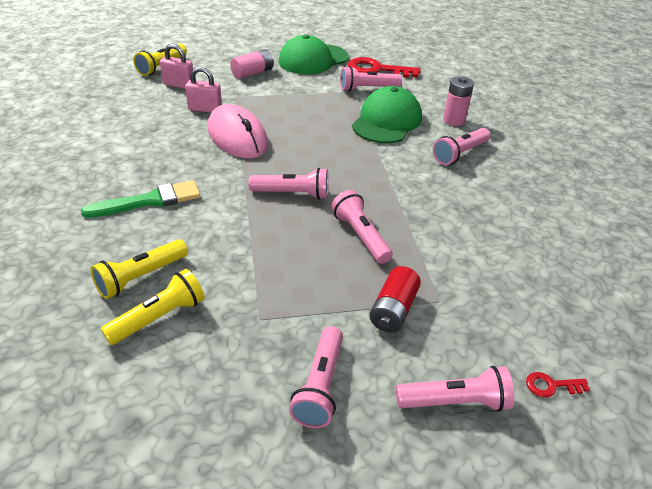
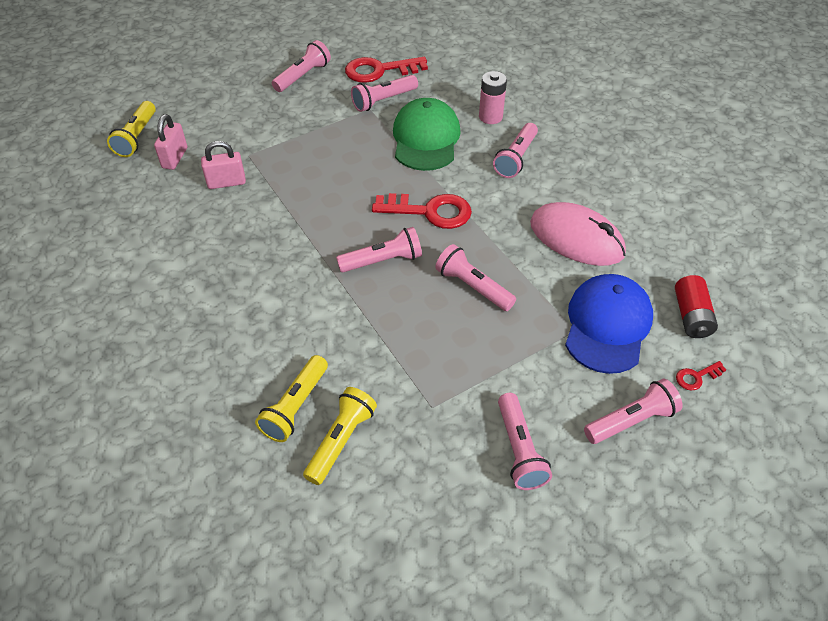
camera: 20 degrees left, 10 degrees up
(149, 201) = (245, 319): green brush -> none
(179, 85) = (175, 158): pink padlock -> pink padlock turned 75 degrees counterclockwise
(237, 137) = (284, 208): pink mouse -> pink mouse (576, 238)
(253, 73) = (247, 115): pink battery -> none
(313, 60) = (303, 76): green cap -> pink flashlight
(357, 171) = (430, 212): none -> red key
(393, 310) = (541, 354): red battery -> red battery (691, 316)
(476, 307) = (607, 325): none -> blue cap

